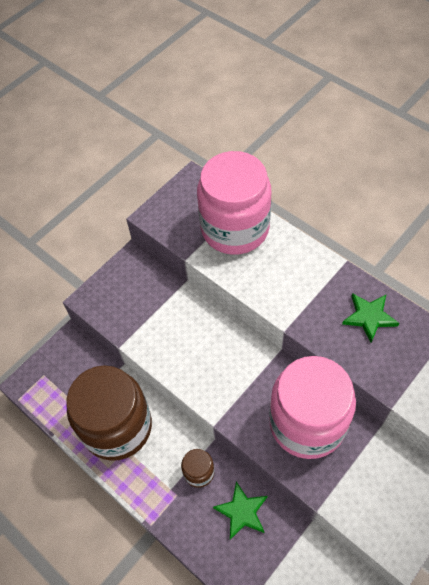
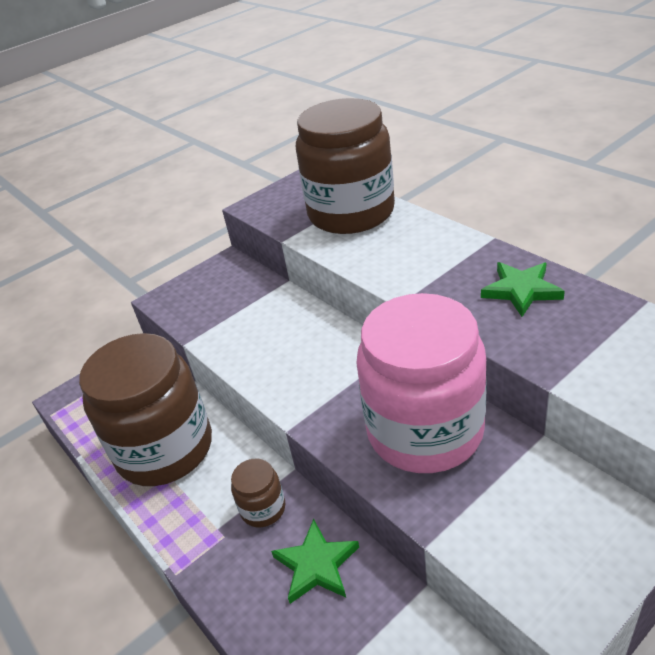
camera: 10 degrees right, 20 degrees down
(235, 228) = (351, 213): pink jar -> brown jar

